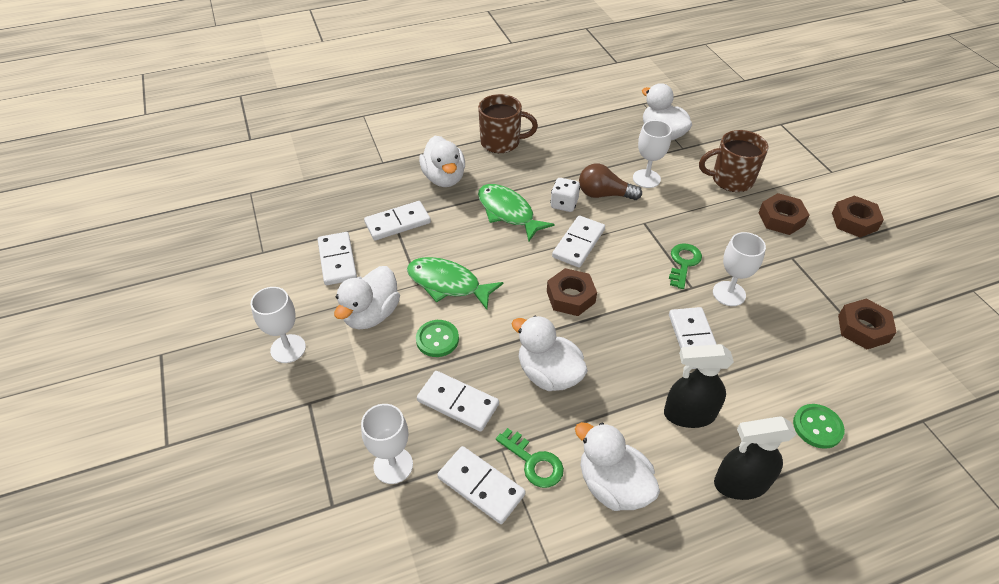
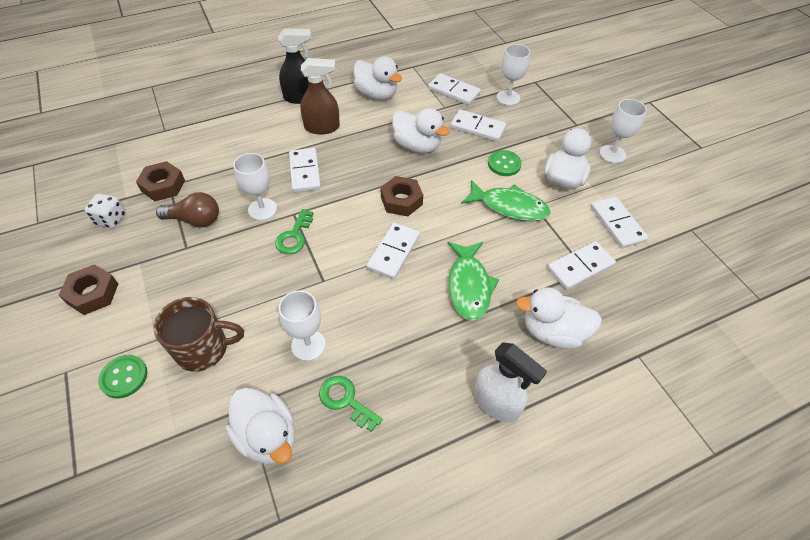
camera: 175 degrees right, 5 degrees up
(444, 178) = (553, 332): white duck -> white duck turned 60 degrees counterclockwise
(501, 142) = (496, 403): brown mug -> white spray bottle
(508, 212) = (469, 286): green fish -> green fish turned 45 degrees clockwise
(533, 462) = (424, 102): green key -> green key (346, 400)
(564, 204) = (408, 300): white dice -> white dice (111, 219)
(604, 194) = (362, 317): brown light bulb -> brown light bulb (195, 220)
(688, 414) = (322, 127): black spray bottle -> brown spray bottle
(781, 219) = (172, 293): brown nut -> none
(817, 427) = (238, 124): green button -> green button (124, 377)

